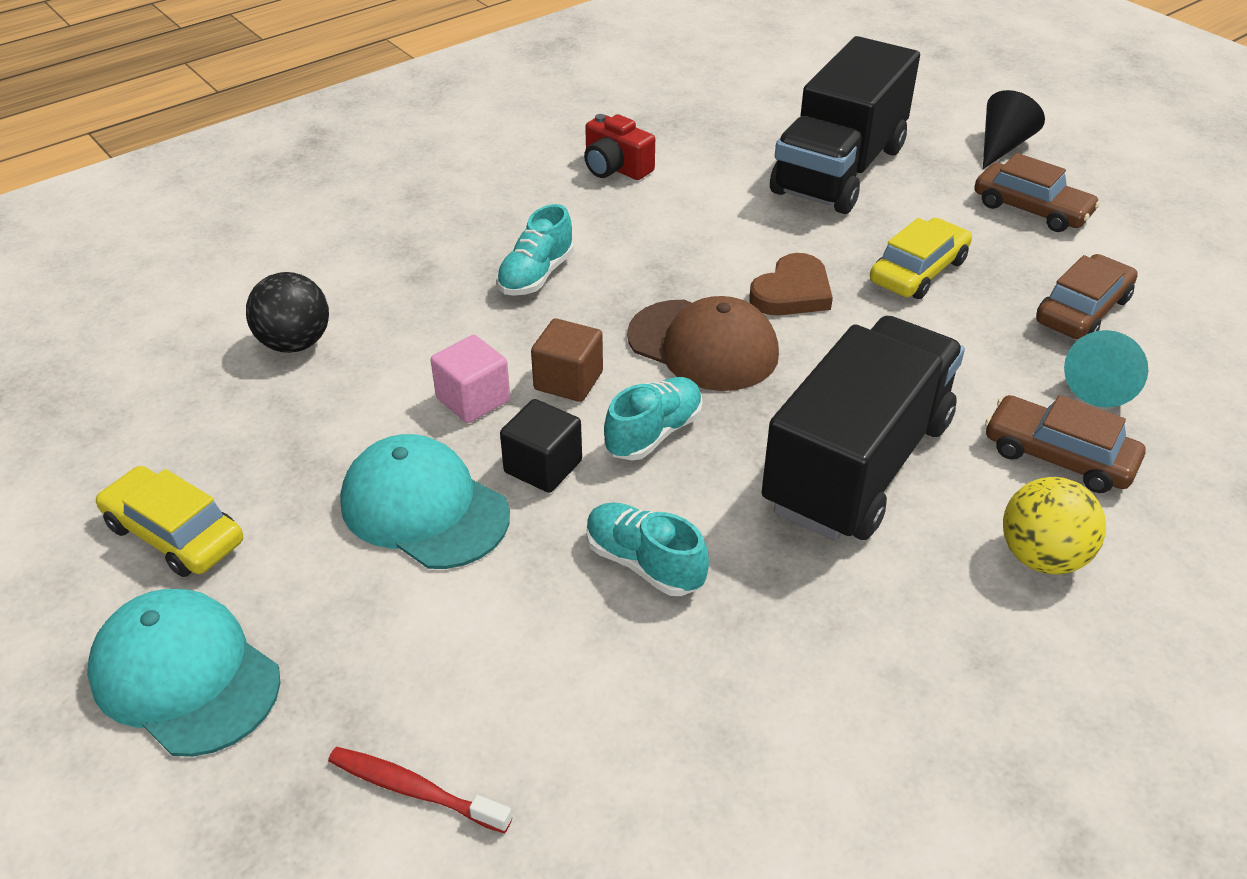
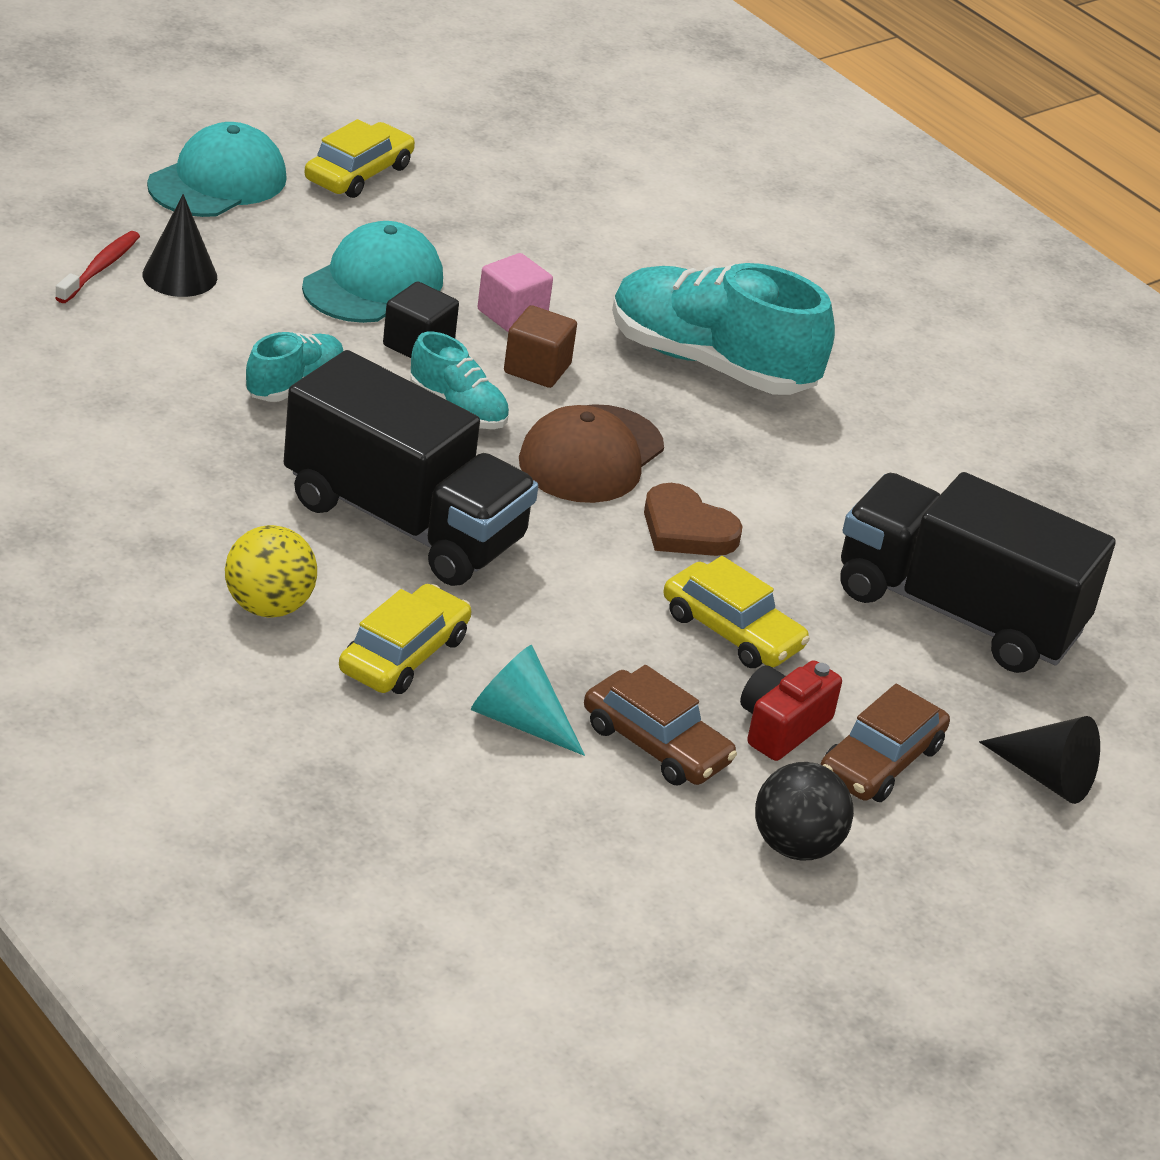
camera: 85 degrees right, 5 degrees down
(295, 343) = (597, 225): black ball -> black ball (795, 846)
(425, 695) = (179, 276): none -> black cone
(536, 275) = (711, 364): turquoise shoe -> turquoise shoe, size x1.96
(615, 168) = (936, 437): red camera -> red camera (782, 727)
(1058, 456) = (404, 654): brown car -> yellow car

